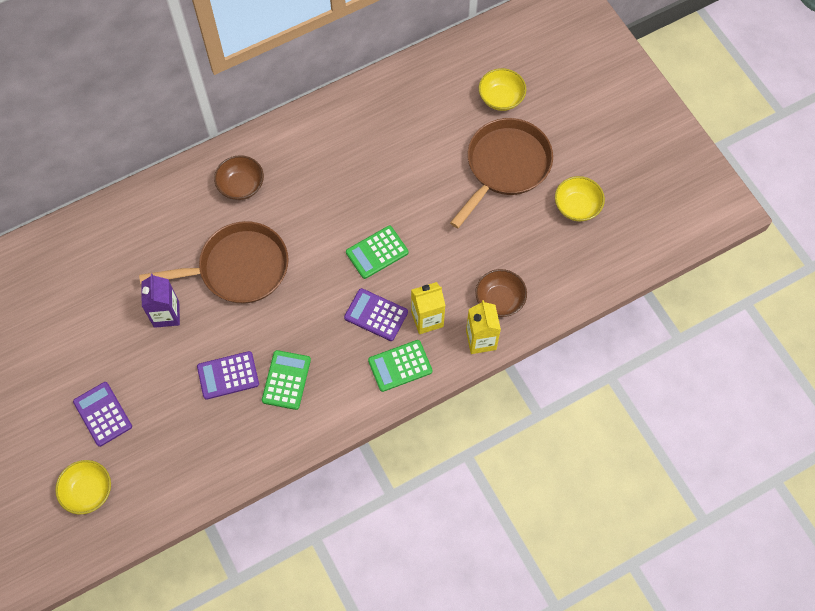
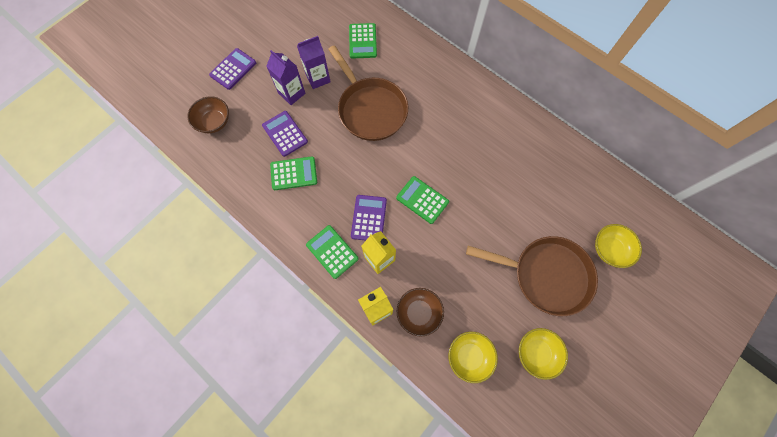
camera: 70 degrees right, 5 degrees up
(88, 491) = (177, 82): yellow bowl -> yellow bowl (469, 356)
(137, 245) = (362, 41): none -> green calculator
(174, 351) = (292, 93): none -> purple carton
(241, 186) = (437, 86): brown bowl -> brown bowl (214, 122)

